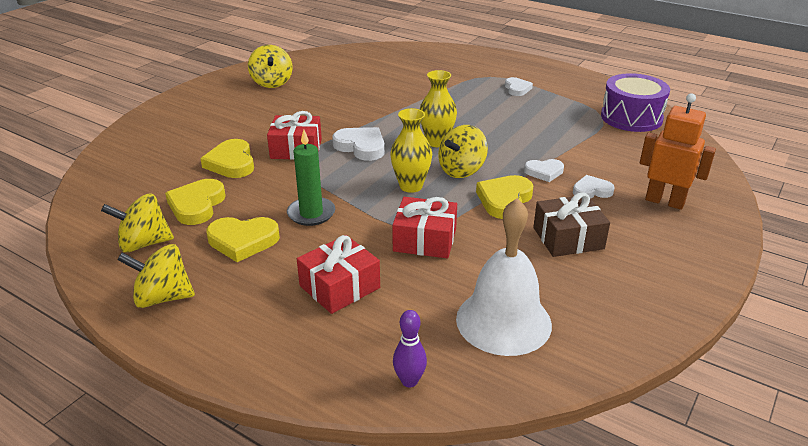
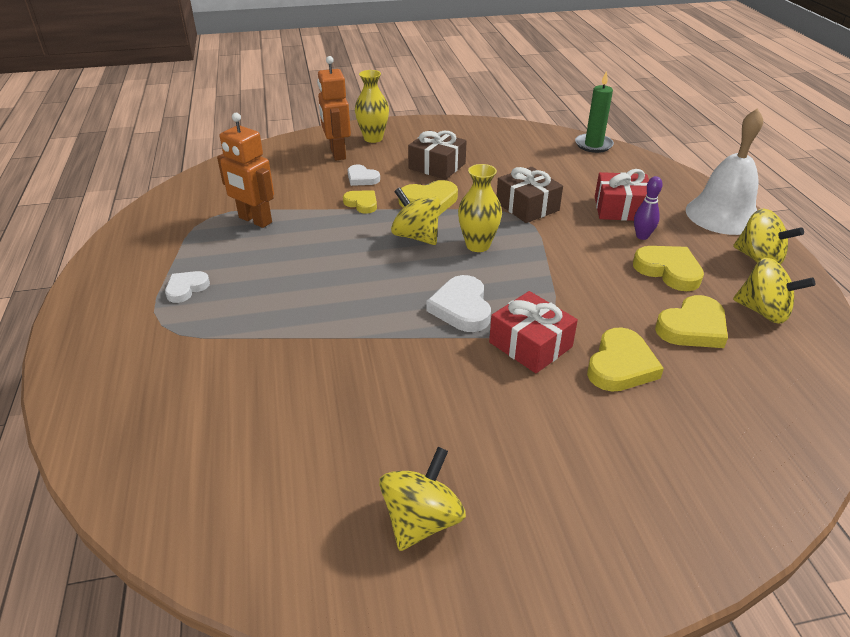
camera: 135 degrees left, 5 degrees up
(311, 213) = (589, 265): green candle -> green candle (593, 145)
(409, 381) = (627, 158): purple bowling pin -> purple bowling pin (642, 236)
(425, 240) = (527, 206): red gift -> brown gift
(437, 142) = (386, 272): yellow vase -> yellow vase (373, 138)
(461, 170) = (416, 236): yellow spinning top -> yellow spinning top turned 135 degrees counterclockwise
(503, 321) = (544, 155): white bell -> white bell (722, 215)
(544, 172) = (362, 203): white heart -> yellow heart
(575, 128) = (255, 220): none -> orange robot
(631, 117) = (194, 204): purple drum -> none

